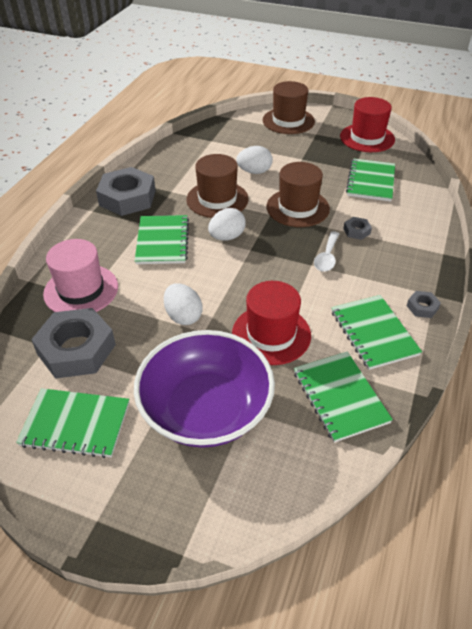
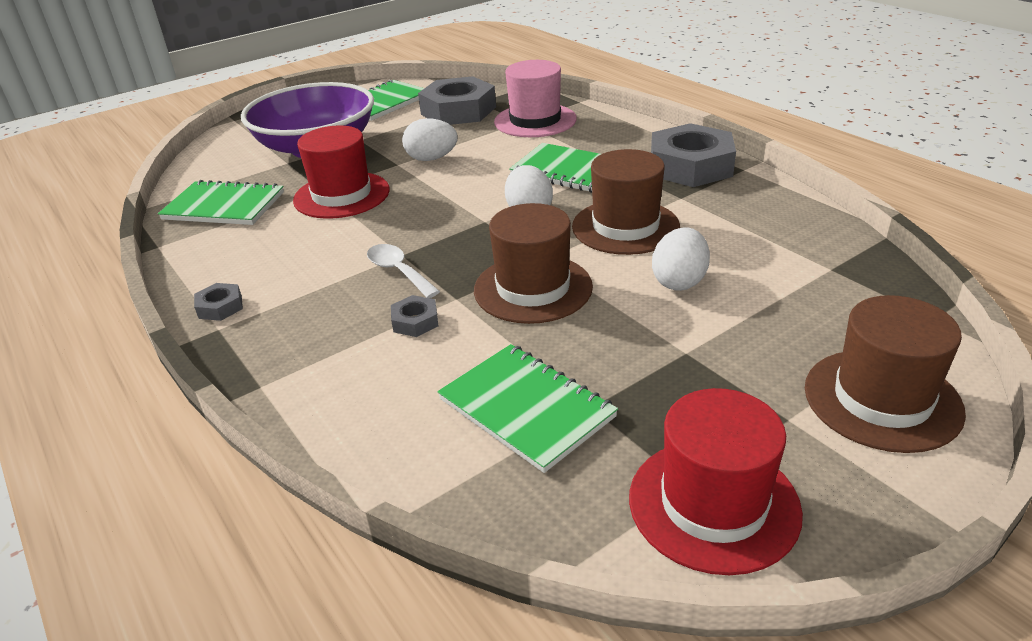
camera: 125 degrees right, 10 degrees down
(373, 333) = (248, 254): green notebook -> none

